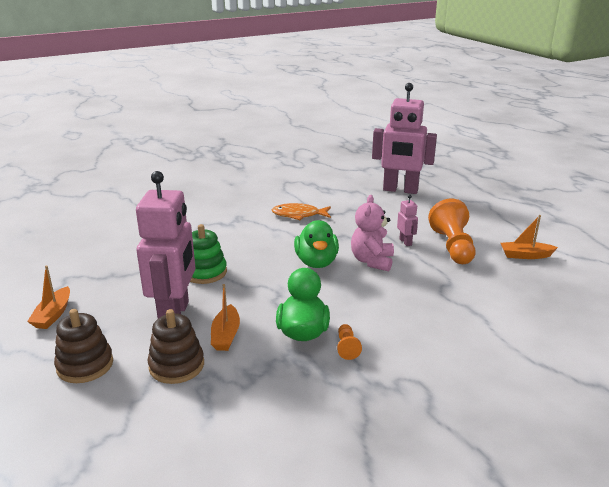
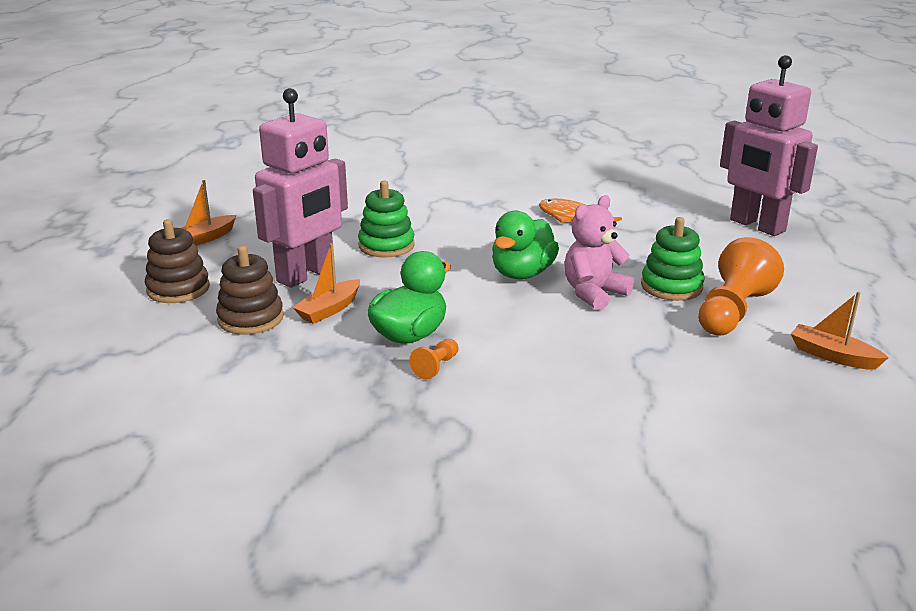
camera: 35 degrees right, 0 degrees up
(405, 242) = (671, 286): pink robot -> green stacking toy

